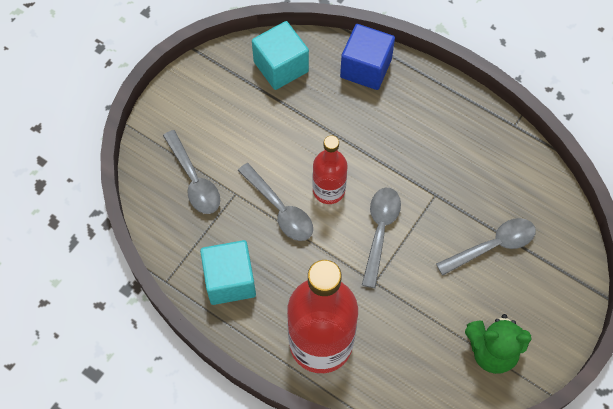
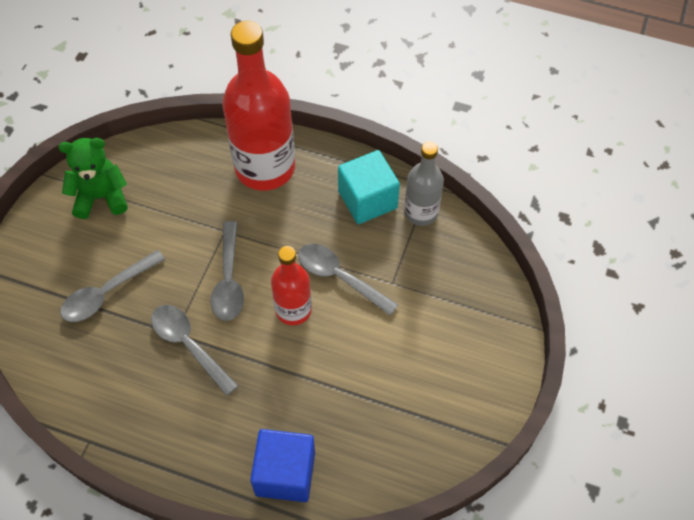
camera: 165 degrees right, 5 degrees down
(184, 254) = (421, 212): none -> grey bottle
(194, 180) = (440, 285): grey spoon -> grey spoon (188, 345)
(281, 67) = (391, 447): turquoise cube -> none

